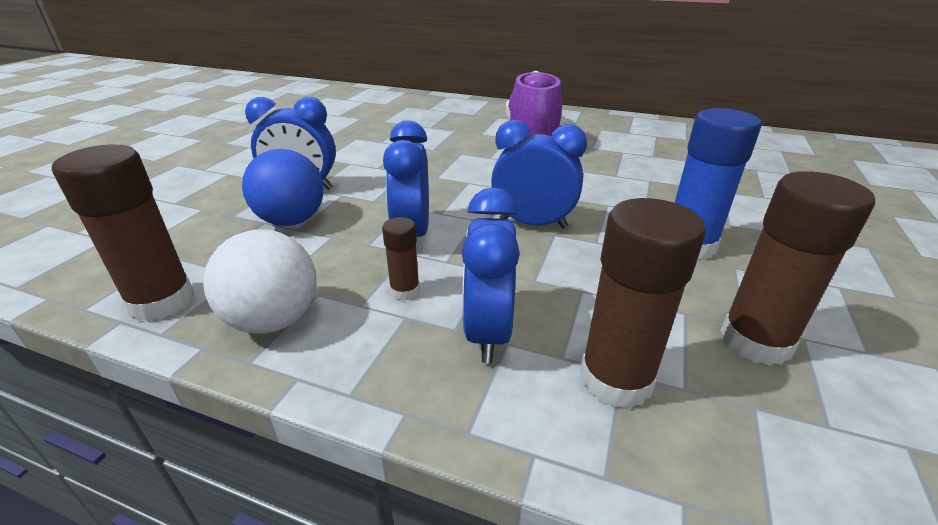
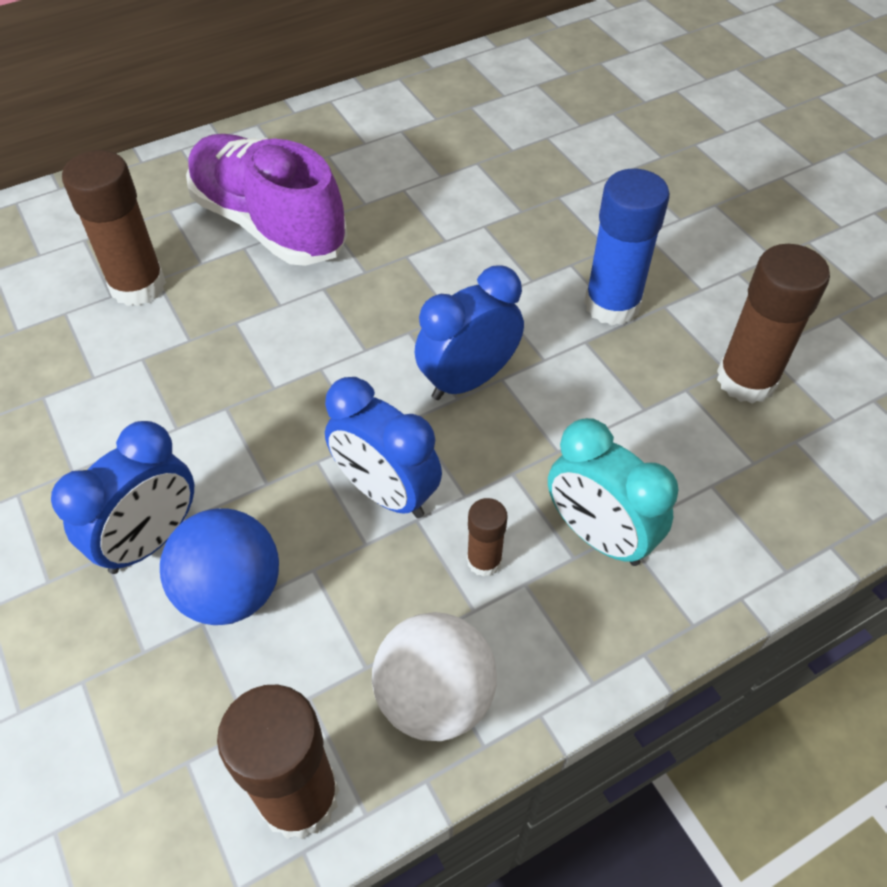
camera: 50 degrees left, 20 degrees up
(488, 332) = (598, 536): blue clock -> turquoise clock
(616, 379) = (715, 494): brown glue stick -> brown glue stick (138, 286)

